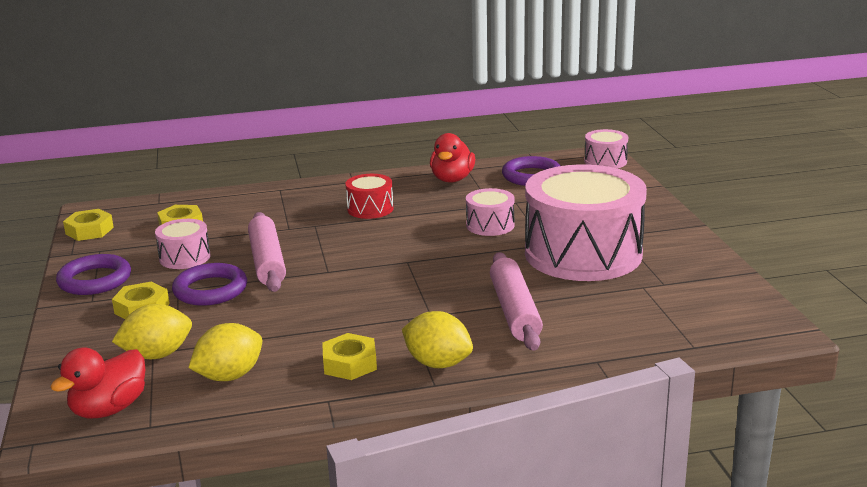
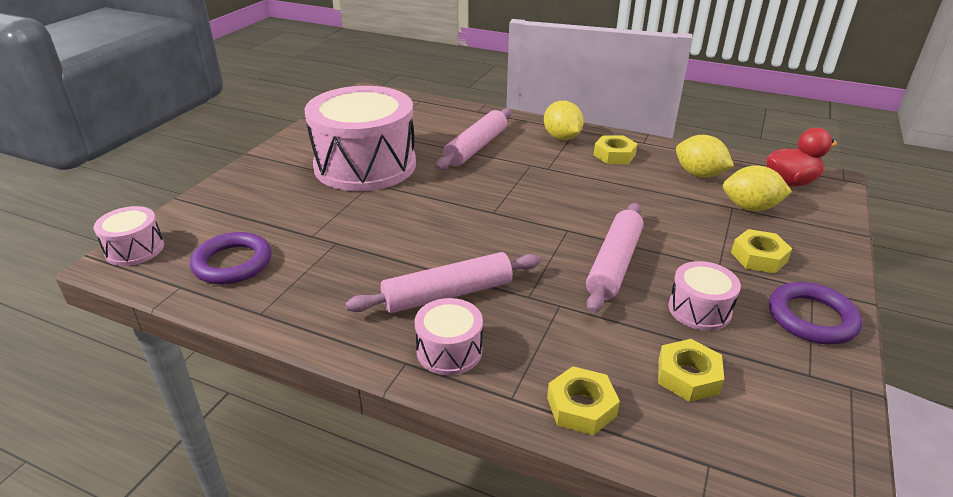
camera: 145 degrees left, 10 degrees up
(89, 231) = (829, 434): yellow nut -> yellow nut (581, 407)
(210, 290) = (686, 252): purple ring -> none
(229, 376) = (699, 174): yellow lemon -> yellow lemon turned 45 degrees clockwise
(370, 209) = (447, 294): red drum -> pink rolling pin
(452, 179) = (304, 301): red duck -> none
(490, 225) = (378, 218): pink drum -> pink drum (449, 351)

